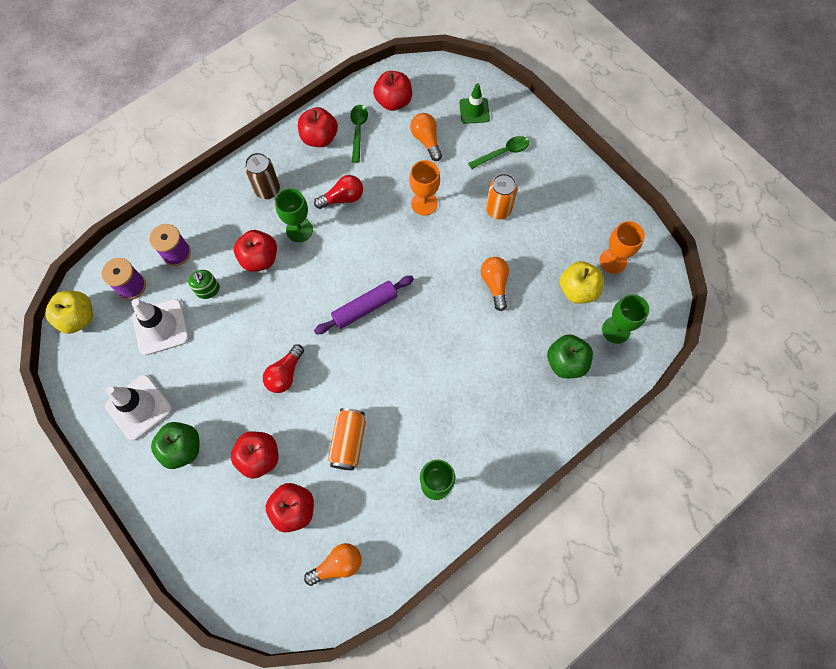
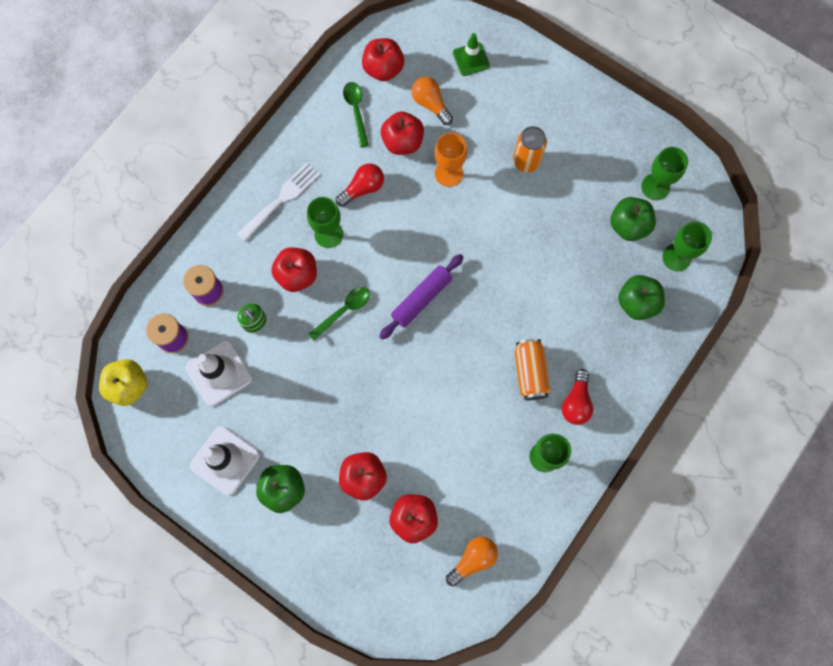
camera: 15 degrees left, 5 degrees up
(267, 190) = (281, 199): brown can -> white fork
(285, 374) = (362, 387): red light bulb -> red light bulb (576, 402)
(319, 138) = (317, 128): red apple -> red apple (402, 142)
(348, 442) = (447, 438): orange can -> orange can (530, 372)
(494, 284) = (544, 241): orange light bulb -> none
(503, 152) = (514, 98): green spoon -> green spoon (344, 310)
(577, 290) = (628, 226): yellow apple -> green apple
(613, 261) = (655, 187): orange goblet -> green goblet

